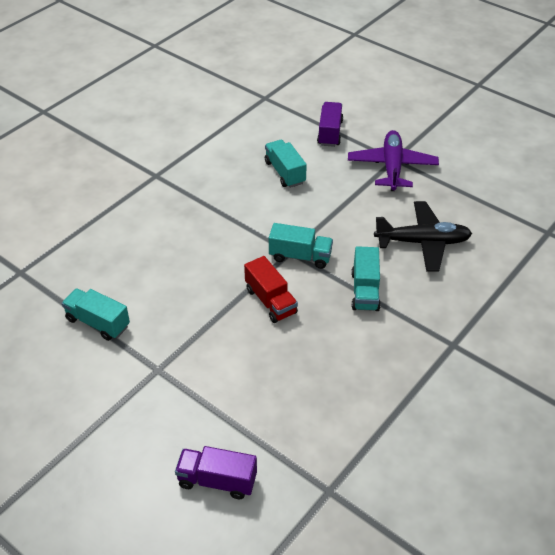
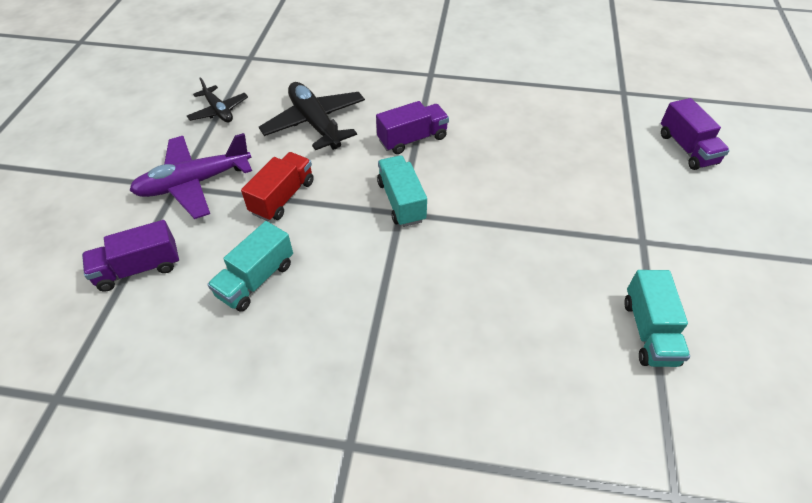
camera: 120 degrees left, 5 degrees up
(270, 301) = (482, 197): red truck -> red truck (282, 197)
(365, 291) = (412, 139): turquoise truck -> purple truck
(472, 196) = (219, 111): none -> black plane

